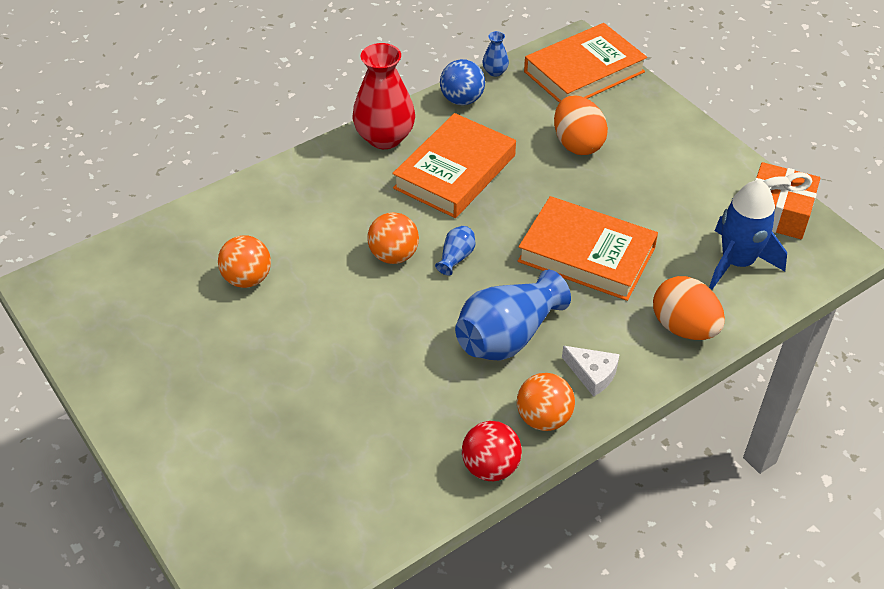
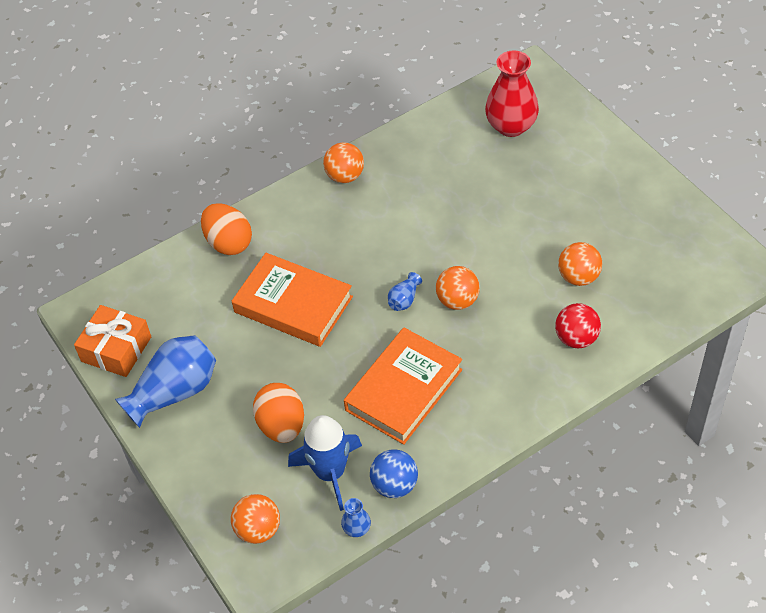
camera: 175 degrees left, 5 degrees up
(384, 138) = (474, 431): red vase -> red vase (511, 126)
(490, 467) = (384, 145): red ball -> red ball (576, 338)
(508, 336) = (365, 233): blue vase -> blue vase (174, 392)
(584, 72) = (258, 529): orange book -> orange ball
(592, 374) = (305, 207): white cheese -> none
(737, 262) = (169, 299): blue rocket -> blue rocket (330, 472)

